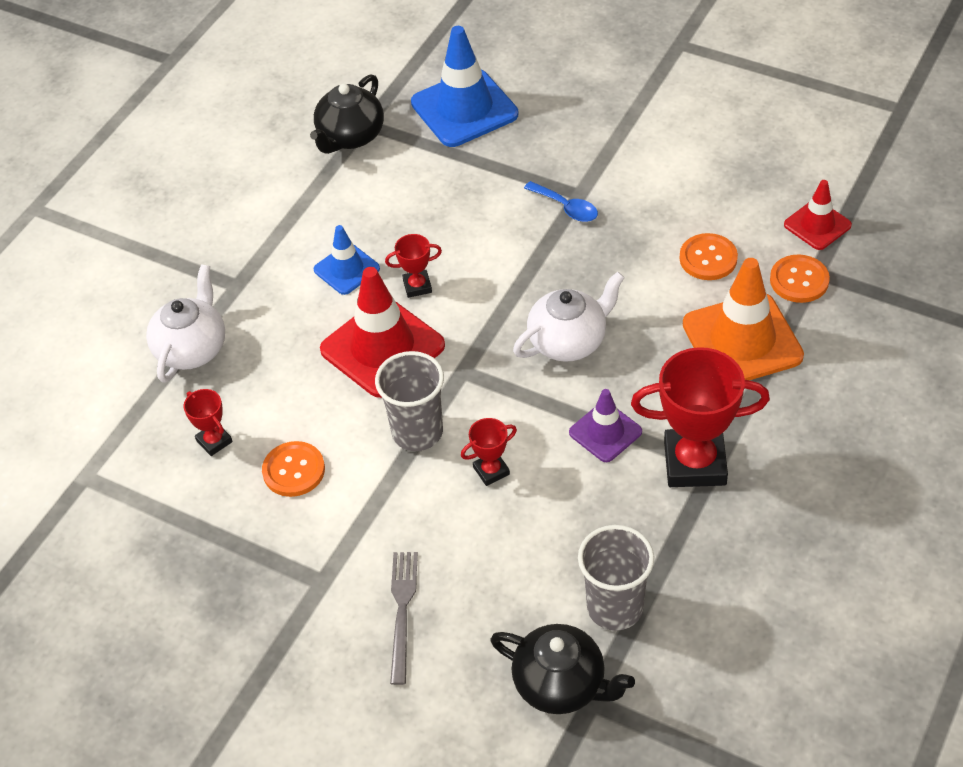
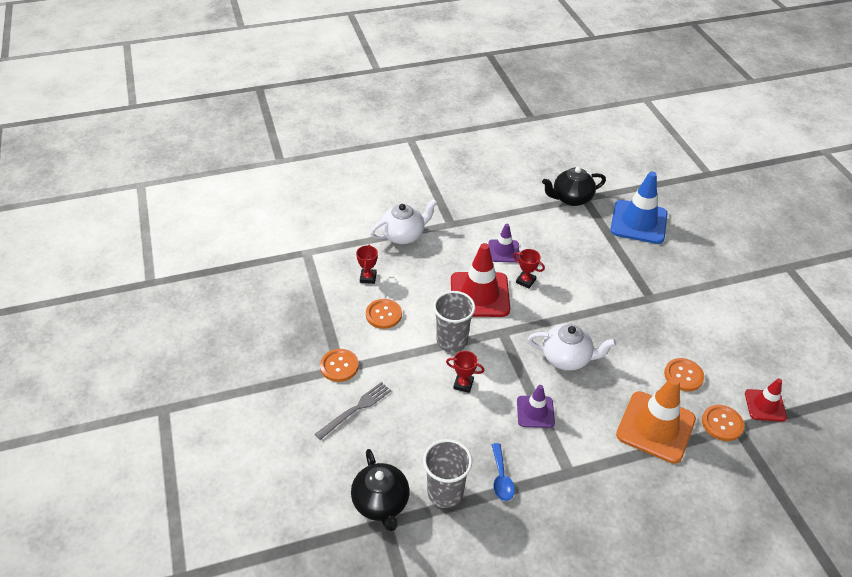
camera: 40 degrees right, 5 degrees down
(317, 580) = (339, 366): none -> orange button
(346, 269) = (503, 251): blue traffic cone -> purple traffic cone
(566, 207) = (637, 299): blue spoon -> blue spoon (501, 478)
(695, 463) = (562, 463): red trophy -> none

